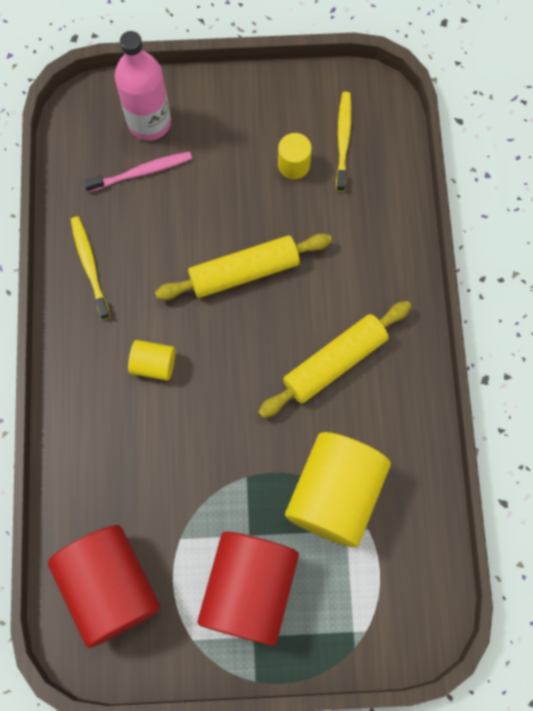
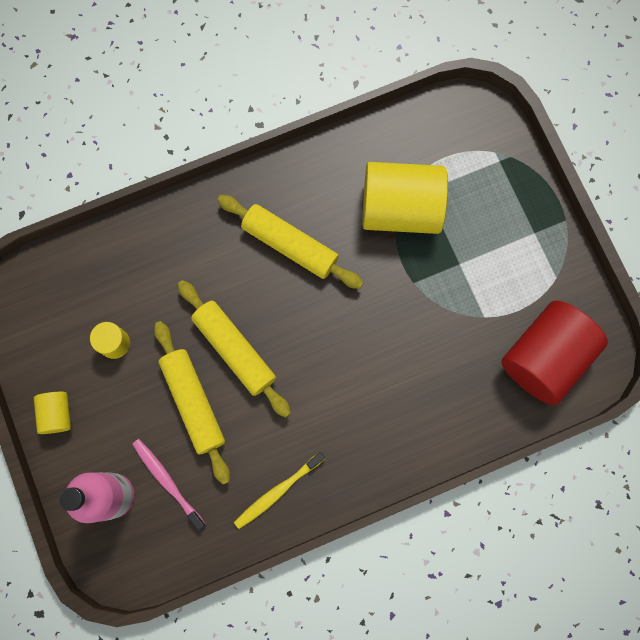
camera: 110 degrees left, 5 degrees up
(153, 364) = (348, 396): yellow cylinder -> yellow cylinder (57, 414)
(207, 218) = (194, 402): none -> yellow rolling pin
(249, 589) = (501, 248): red cylinder -> none
(343, 140) = (75, 307): yellow toothbrush -> none

